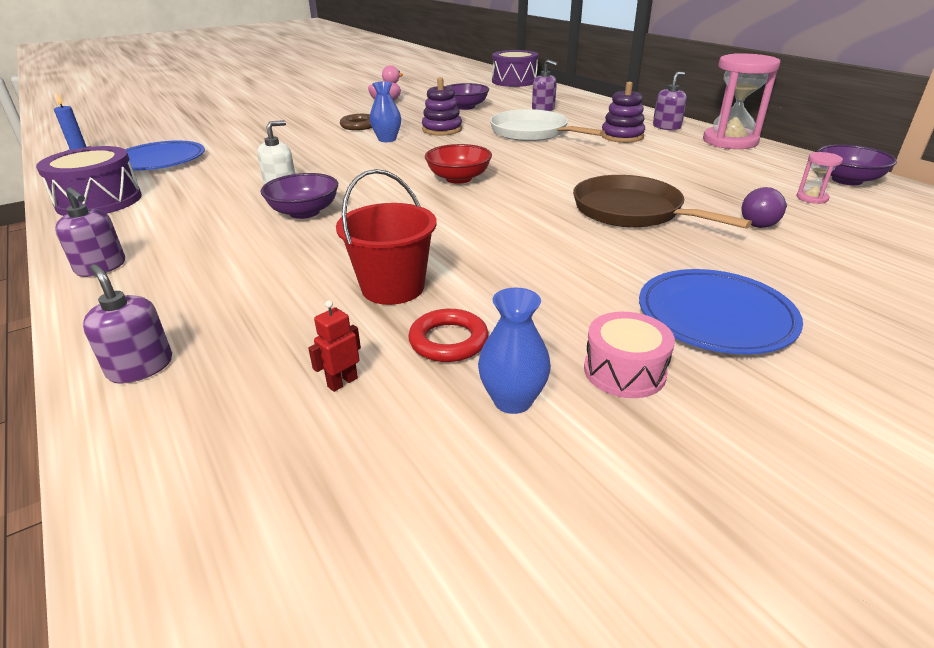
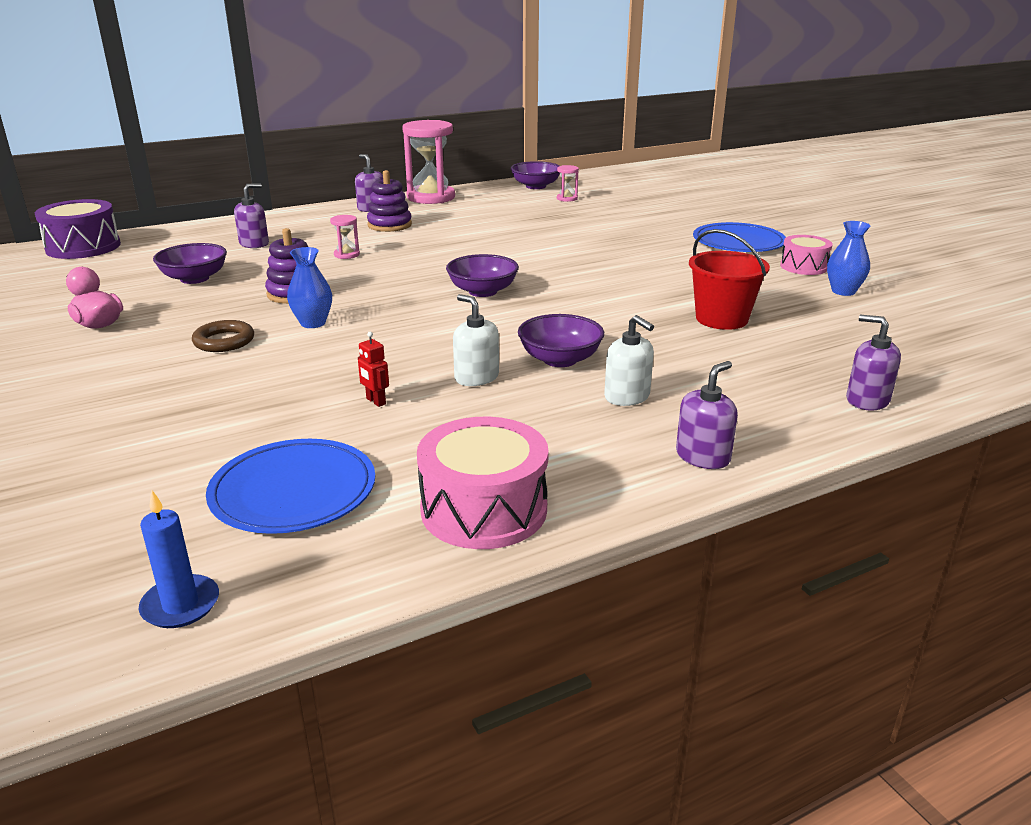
camera: 85 degrees left, 5 degrees down
(99, 201) = (484, 509): purple drum -> pink drum
(140, 367) = (867, 400): purple soap dispenser -> purple soap dispenser turned 75 degrees clockwise
(222, 238) = (627, 396): none -> white soap dispenser
(342, 382) = (849, 332): red robot -> red robot (375, 401)
(448, 341) = (789, 304): red ring -> none
(458, 178) = (482, 291): red bowl -> purple bowl
(532, 132) = (346, 255): white pan -> pink hourglass
(632, 211) = (581, 242): brown pan -> none
(762, 222) = (607, 215): purple light bulb -> none

